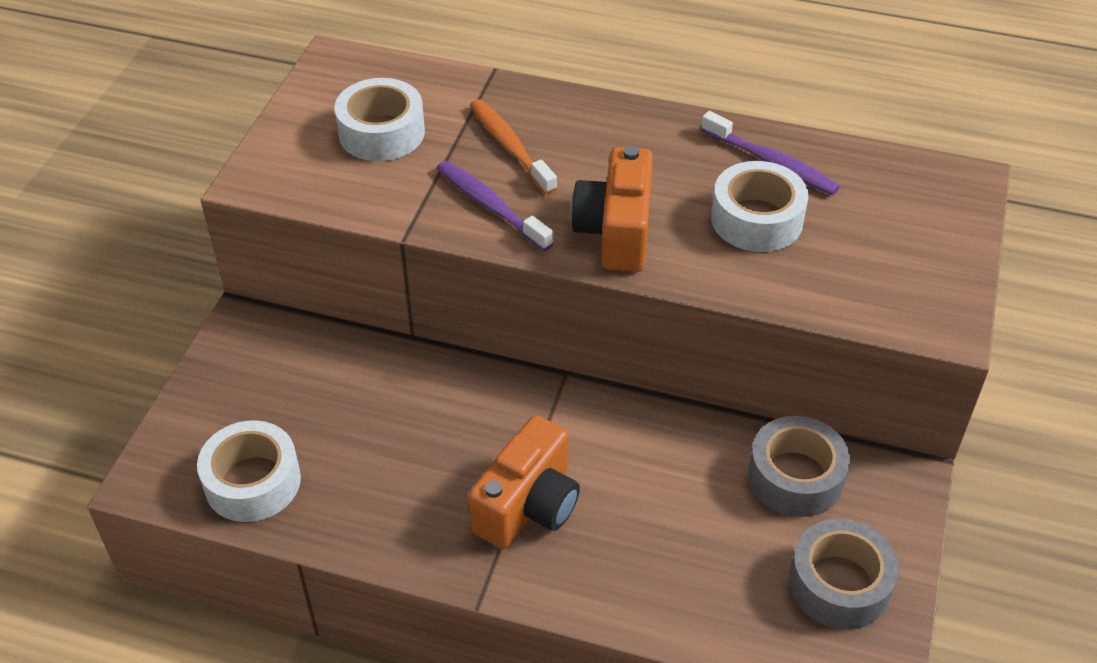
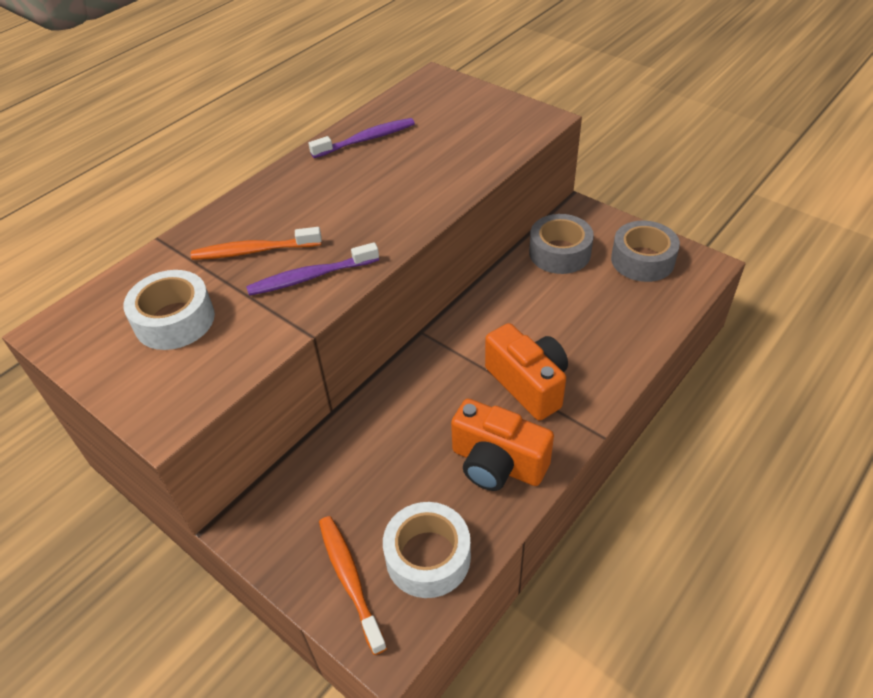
camera: 65 degrees left, 0 degrees up
(208, 426) = (350, 579): none -> orange toothbrush
(616, 232) = (382, 222): orange camera -> orange camera (497, 464)
(756, 219) = (413, 159): white tape -> none

